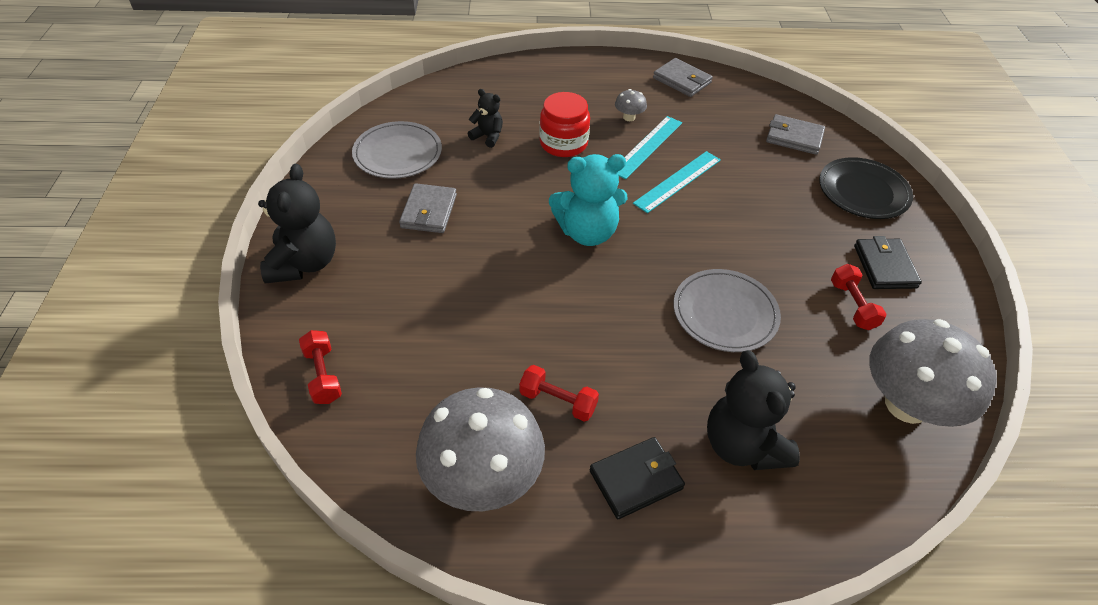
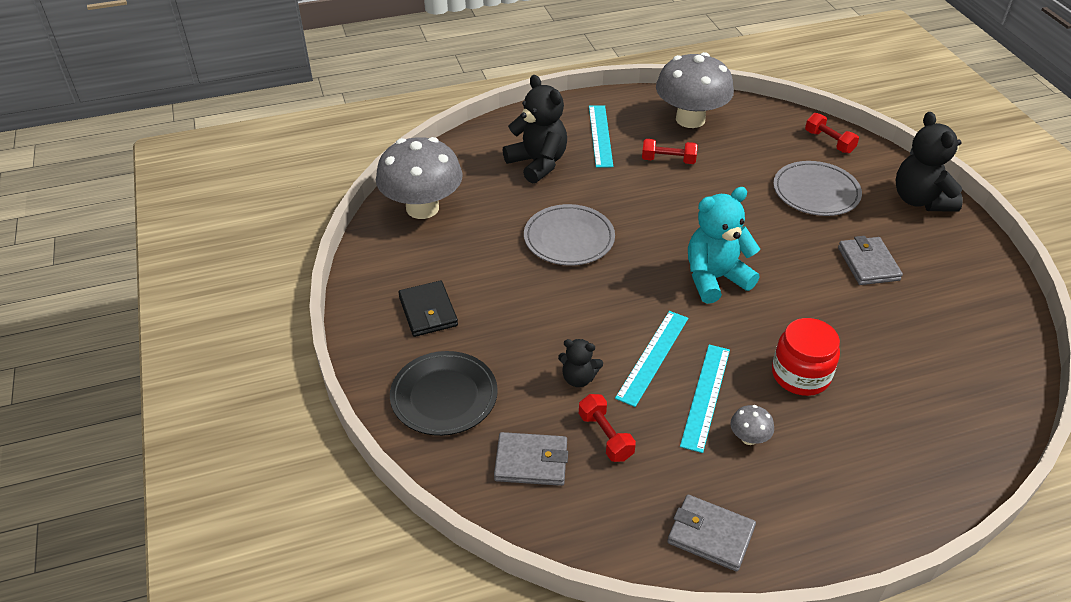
camera: 165 degrees right, 5 degrees down
(398, 154) = (956, 315): grey plate -> grey plate (816, 192)
(488, 136) = (888, 362): black teddy bear -> black teddy bear (578, 378)
(636, 480) = (600, 135): black wallet -> turquoise ruler
(852, 305) = (460, 269): red dumbbell -> red dumbbell (605, 436)

